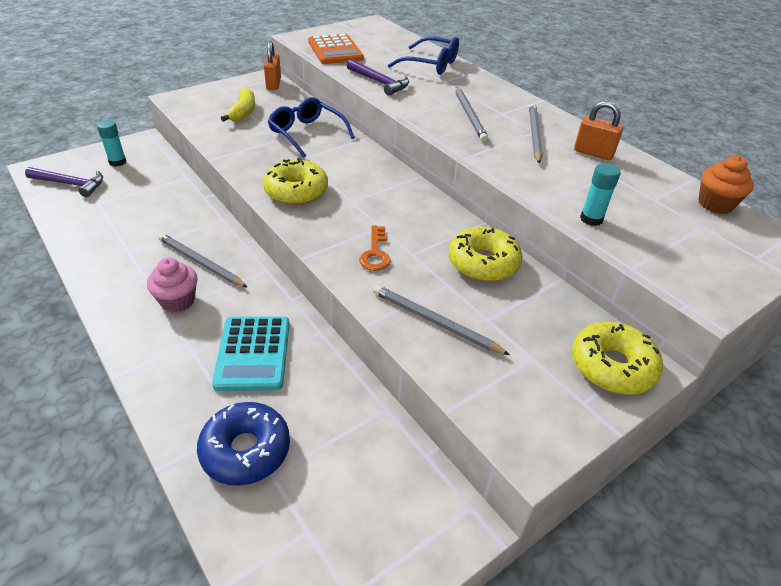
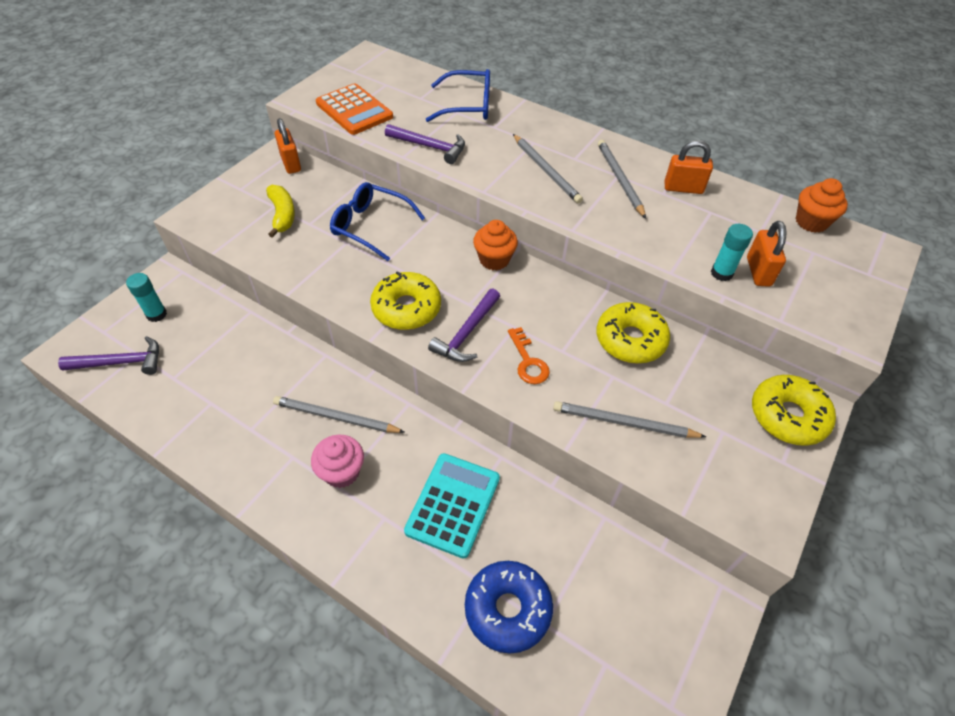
camera: 20 degrees left, 10 degrees up
(253, 353) = (453, 504): turquoise calculator -> turquoise calculator turned 135 degrees counterclockwise
(335, 220) = (467, 333): none -> purple hammer
(395, 177) = (494, 260): none -> orange cupcake
(631, 227) = (758, 271): none -> orange padlock

